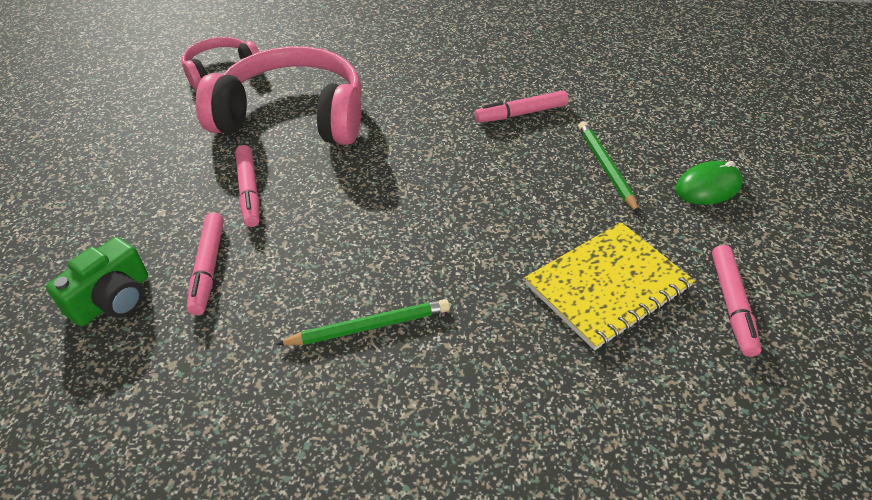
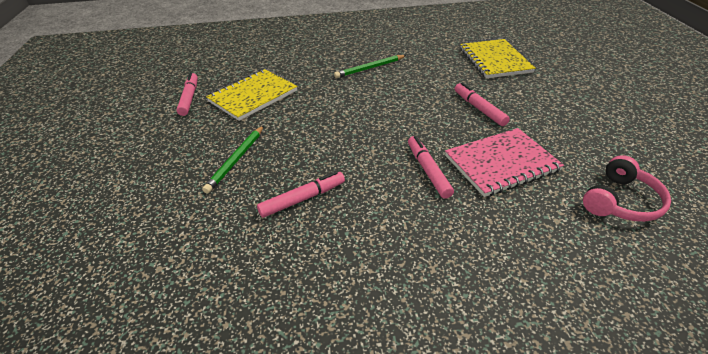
camera: 170 degrees right, 5 degrees down
(113, 299) = (494, 60): green camera -> yellow notebook
(208, 268) = (463, 75): pink marker -> pink marker (428, 170)
(293, 116) = (501, 163): pink headphones -> pink notebook
(605, 167) = (236, 160): green pencil -> green pencil turned 45 degrees clockwise
(708, 187) = (163, 157): green mouse -> none

